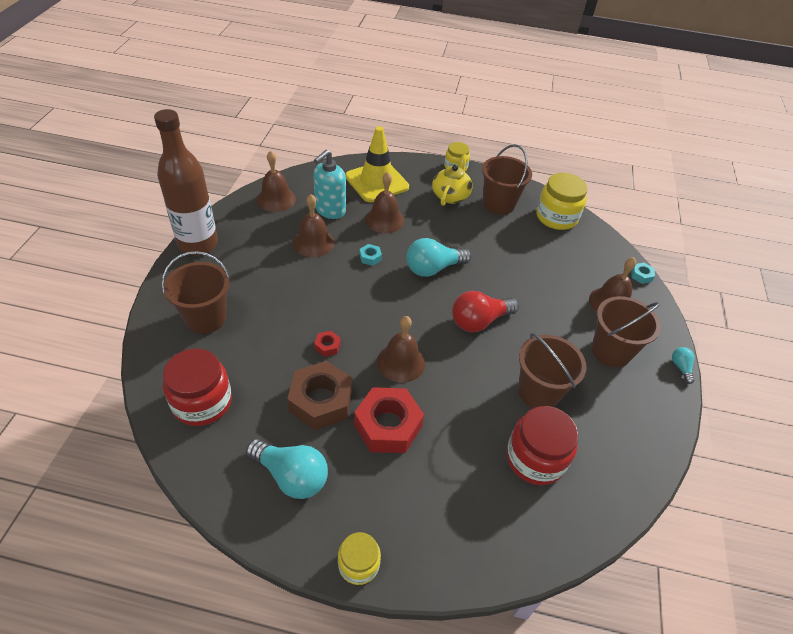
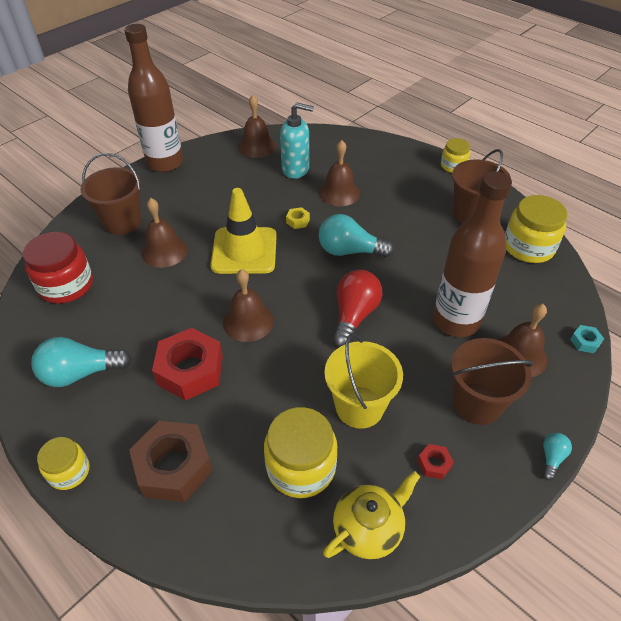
camera: 35 degrees right, 0 degrees up
(291, 476) = (80, 373): turquoise light bulb -> turquoise light bulb turned 105 degrees clockwise
(313, 242) = (258, 192): brown bell -> brown bell (164, 251)
(321, 401) = (153, 324): brown nut -> brown nut (174, 466)
(327, 346) = (197, 282): red nut -> red nut (434, 464)
(330, 210) = (296, 169): turquoise soap dispenser -> turquoise soap dispenser turned 150 degrees counterclockwise
(370, 257) = (298, 221): turquoise nut -> yellow nut
(377, 182) = (360, 157): yellow traffic cone -> yellow traffic cone (244, 251)
(450, 196) = (425, 191): yellow teapot -> yellow teapot (369, 528)
(479, 321) = (354, 316): red light bulb -> red light bulb turned 105 degrees clockwise
(535, 458) = (301, 467): red jar -> yellow jar
(539, 392) = (359, 407): brown bucket -> yellow bucket
(552, 295) = (456, 321): none -> brown bottle

